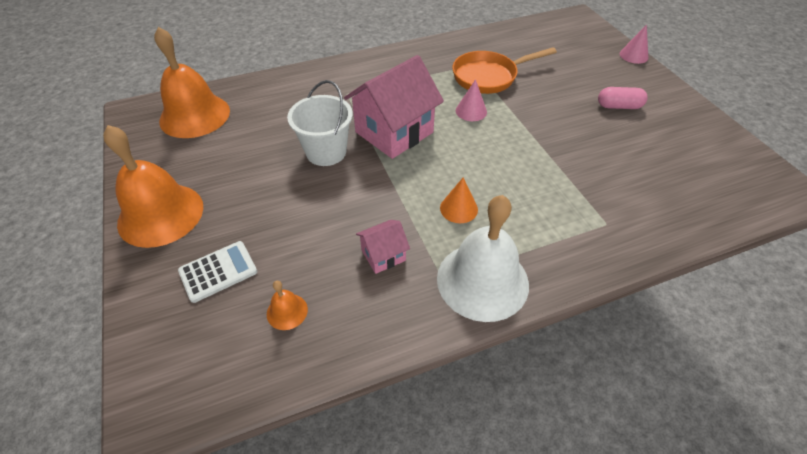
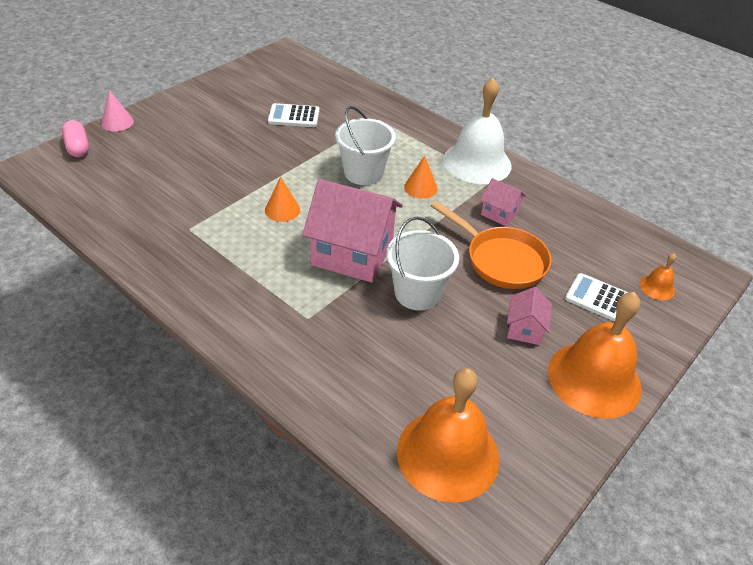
camera: 120 degrees left, 5 degrees down
(239, 197) = (524, 329): none -> pink house
(287, 311) = (588, 244): orange bell -> orange bell (657, 287)
(471, 111) = (282, 210): pink cone -> orange cone
(489, 76) = (209, 211): orange pan -> orange pan (501, 260)
(502, 175) = (363, 173): none -> white bucket
(618, 106) = (220, 124): pink capsule -> pink capsule (78, 147)
(625, 156) = (294, 116): none -> white calculator

